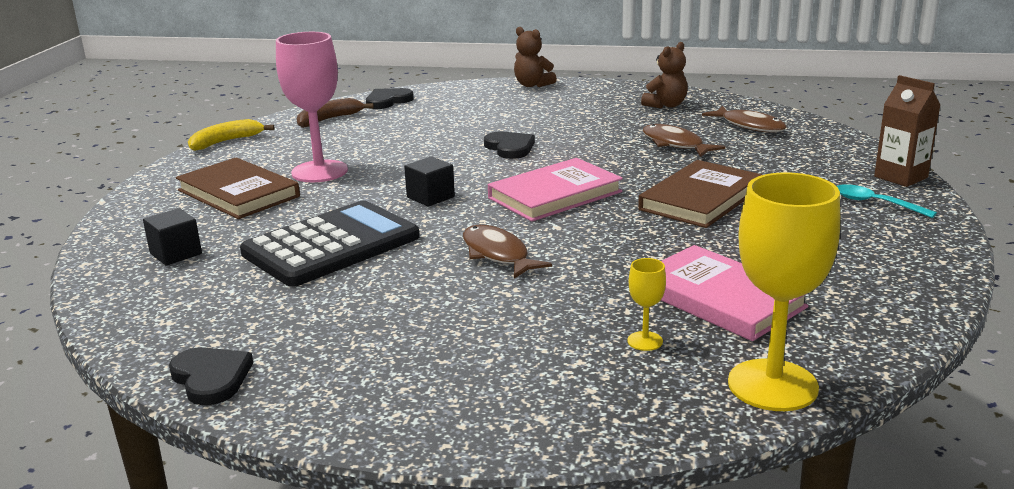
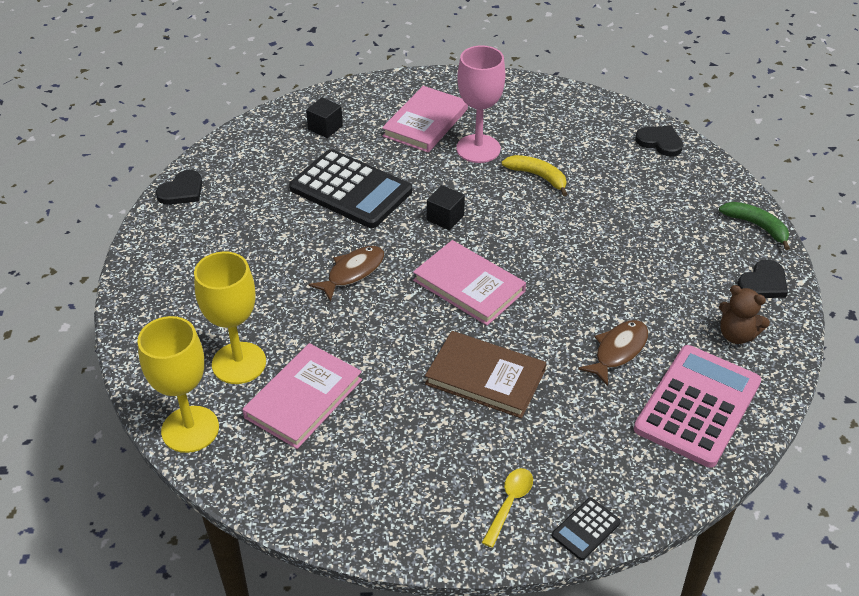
camera: 75 degrees right, 20 degrees up
(225, 142) = (523, 84): yellow banana -> yellow banana (538, 176)
(238, 193) = (425, 122): brown book -> pink book
(329, 119) = (595, 121): brown banana -> none
(510, 148) = (567, 241): black heart -> black heart (763, 283)
(532, 85) = (757, 226): brown teddy bear -> green banana
(645, 341) = (239, 363): yellow goblet -> yellow goblet, size x2.30
(749, 126) = (697, 406): brown fish -> pink calculator
(876, 203) = (509, 503): turquoise spoon -> yellow spoon
(900, 177) = (586, 529): brown carton -> black calculator

